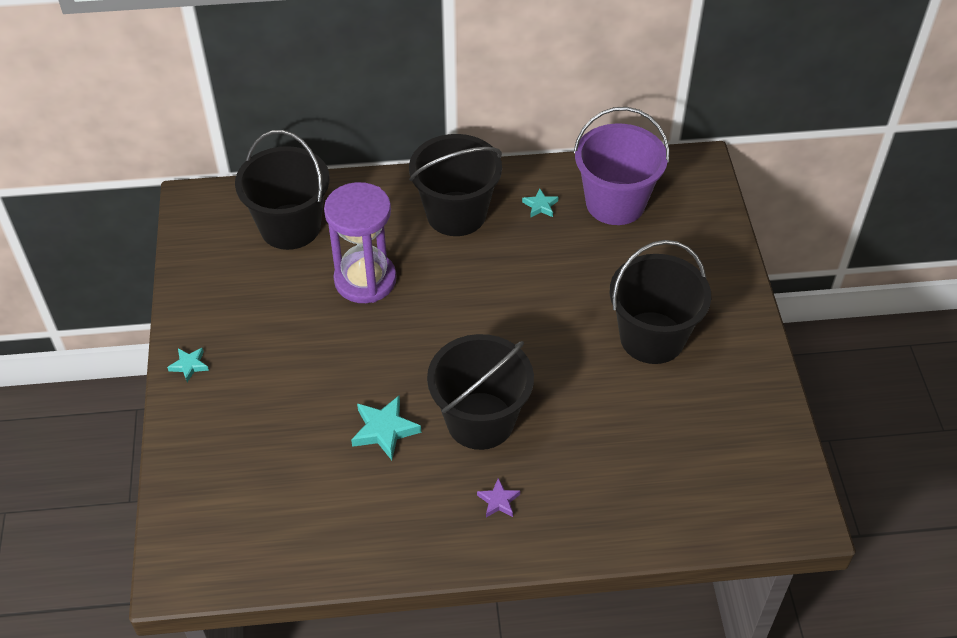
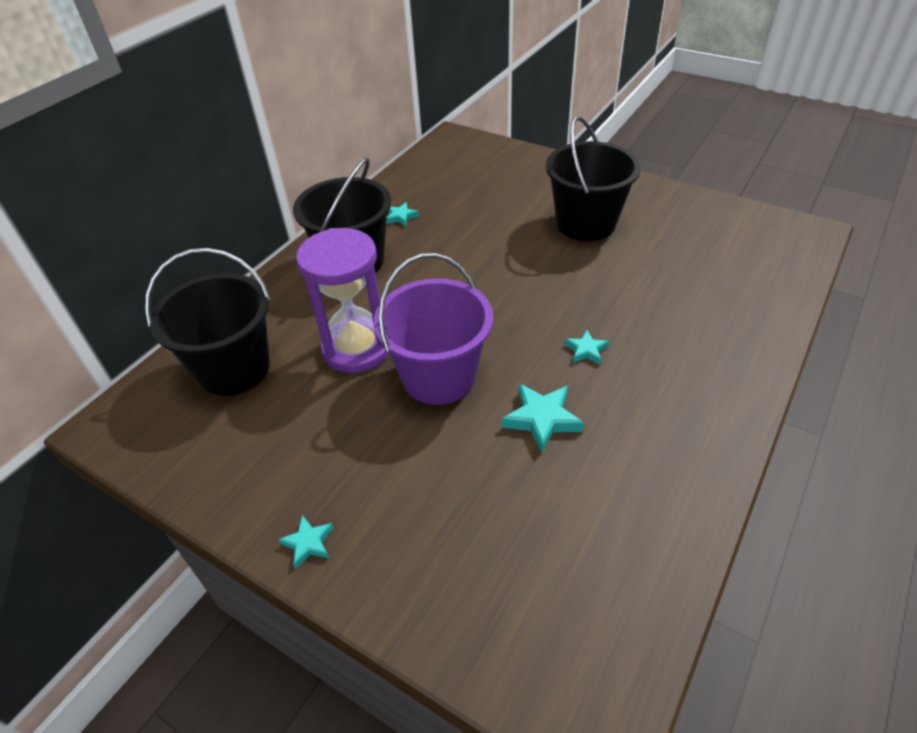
camera: 50 degrees left, 5 degrees down
(480, 421) = (586, 350): black bucket -> turquoise star
(498, 501) = (684, 380): purple star -> none
(615, 203) = (442, 183): purple bucket -> purple bucket (439, 377)

